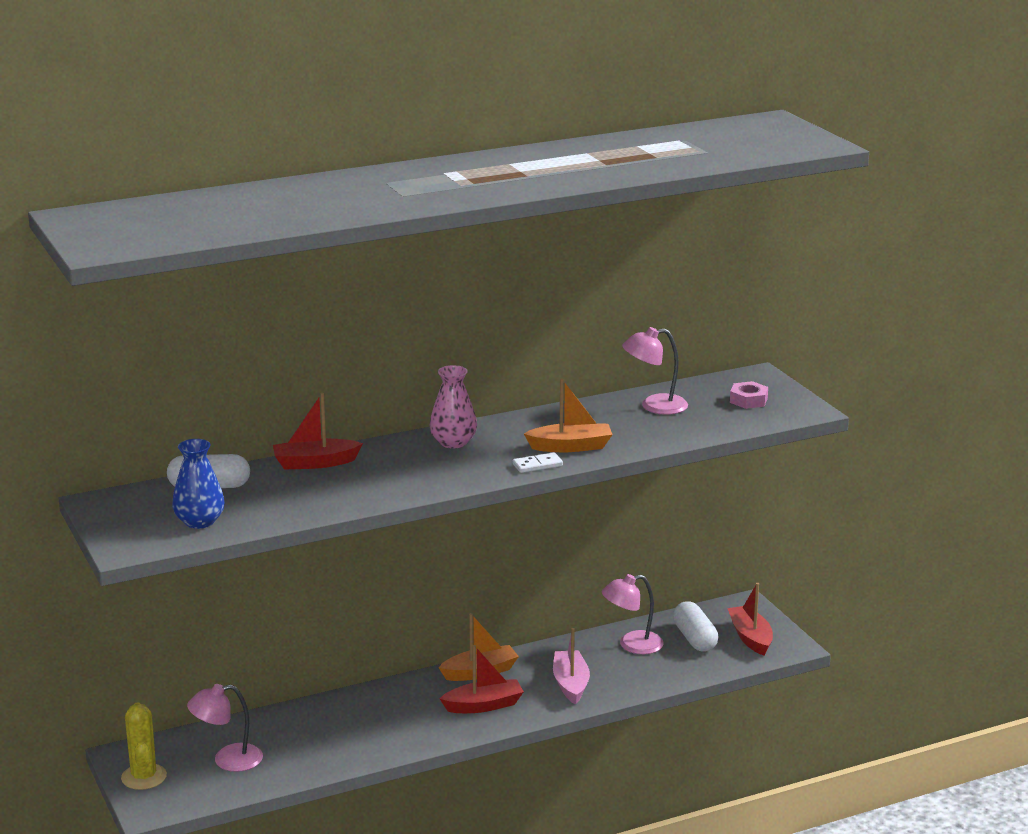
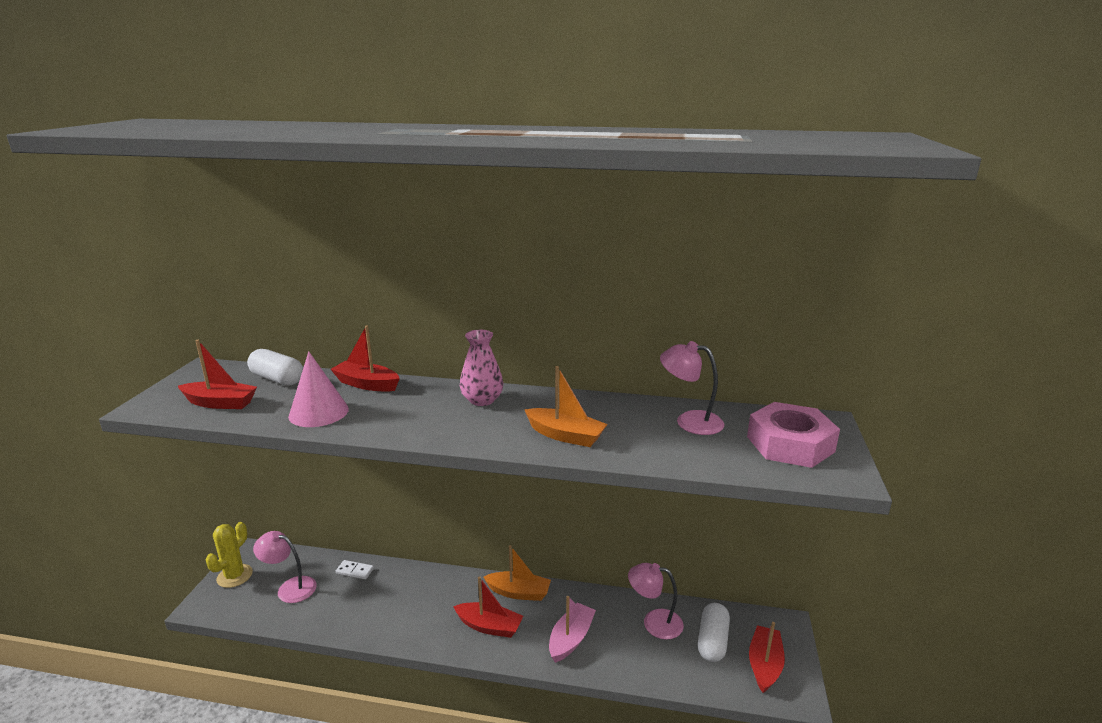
camera: 35 degrees right, 0 degrees up
(199, 522) = (220, 403): blue vase -> red boat
(318, 498) = (318, 412): none -> pink cone
(537, 465) = (513, 443): white domino -> white domino (355, 571)
(748, 400) = (790, 444): pink nut -> pink nut, size x1.95

